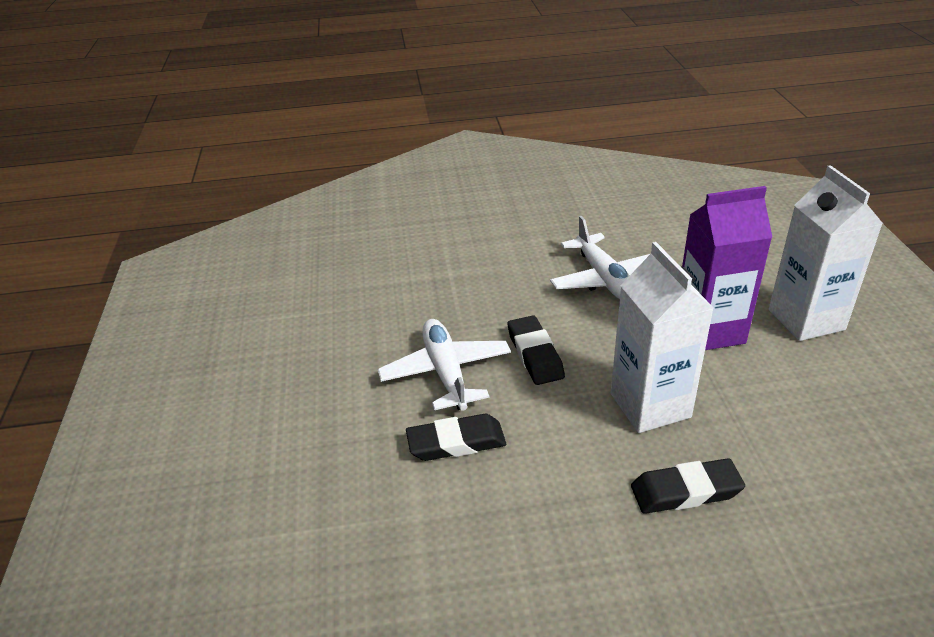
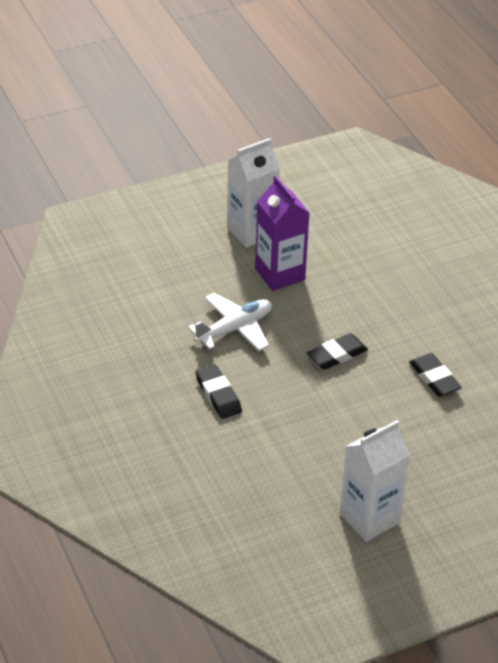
camera: 110 degrees left, 5 degrees up
(446, 372) = (374, 396): white plane -> none
(650, 405) = (364, 297): white carton -> white carton (369, 518)
(685, 491) = (426, 280): black eraser -> black eraser (218, 395)

